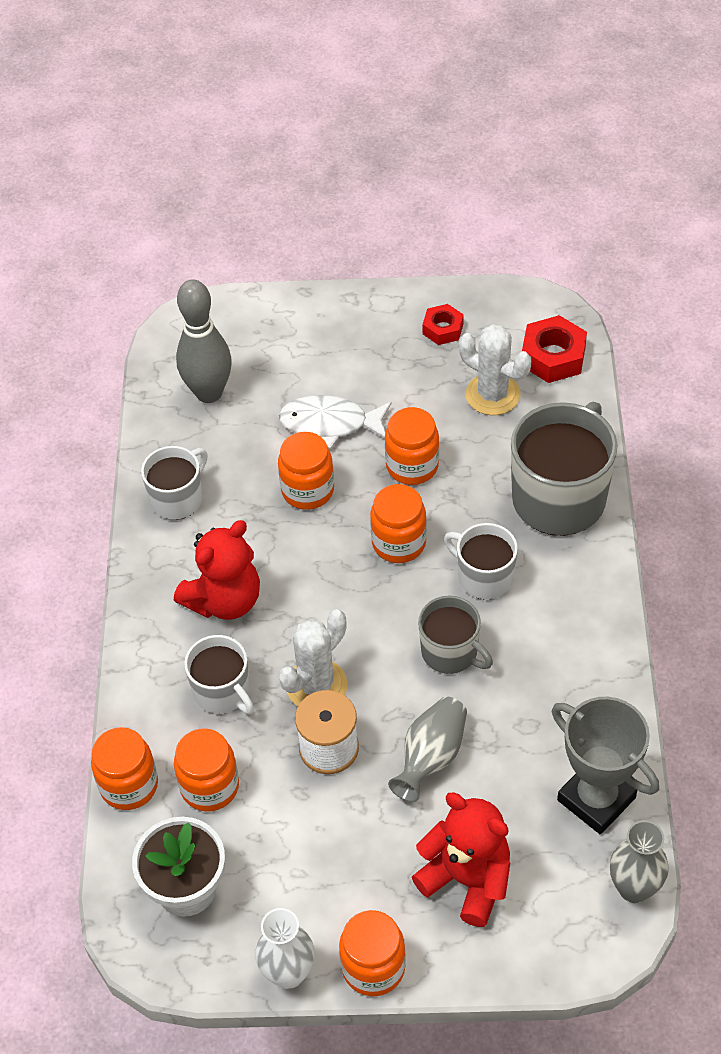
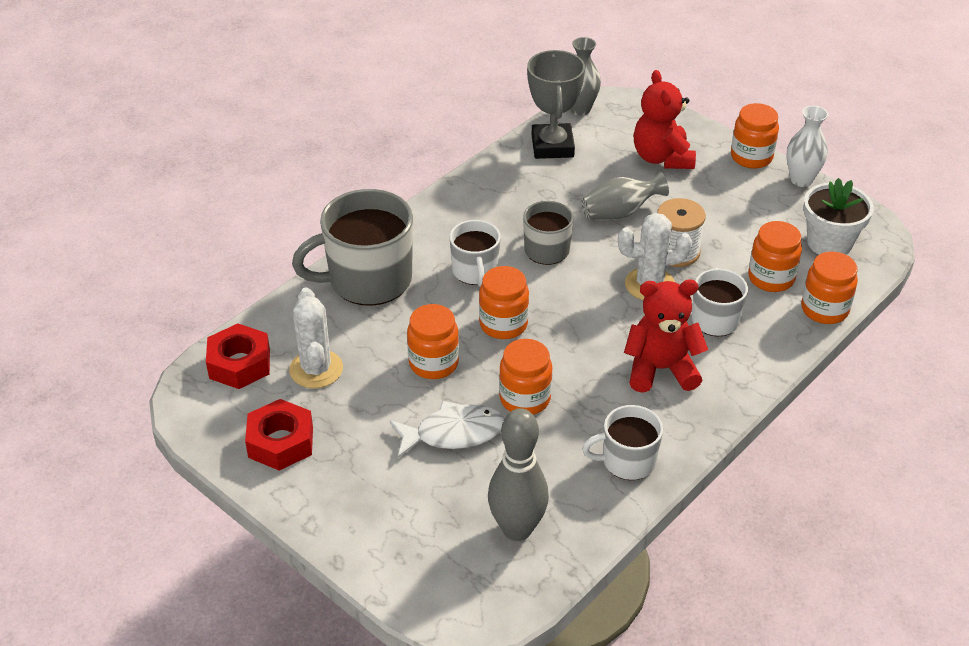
camera: 140 degrees left, 10 degrees down
(330, 424) = (453, 433): white fish -> white fish turned 60 degrees counterclockwise
(443, 329) = (280, 442): red nut -> red nut, size x1.60

